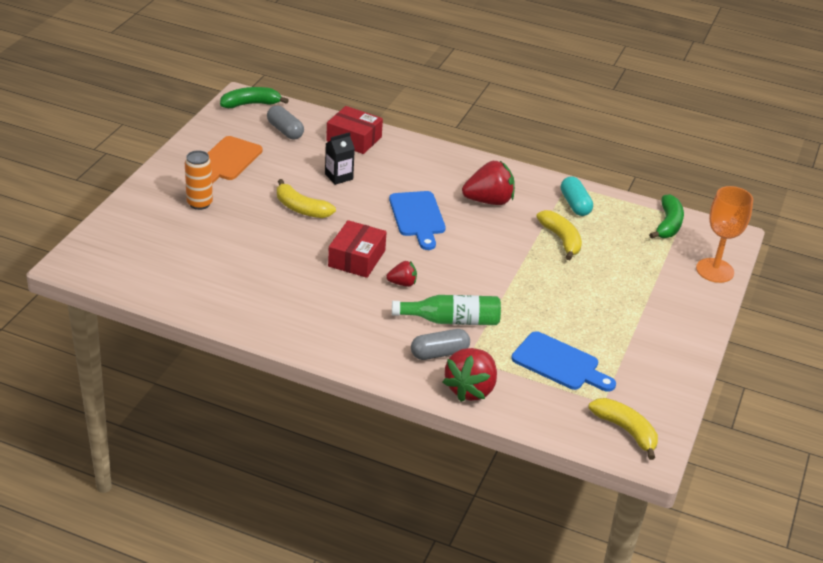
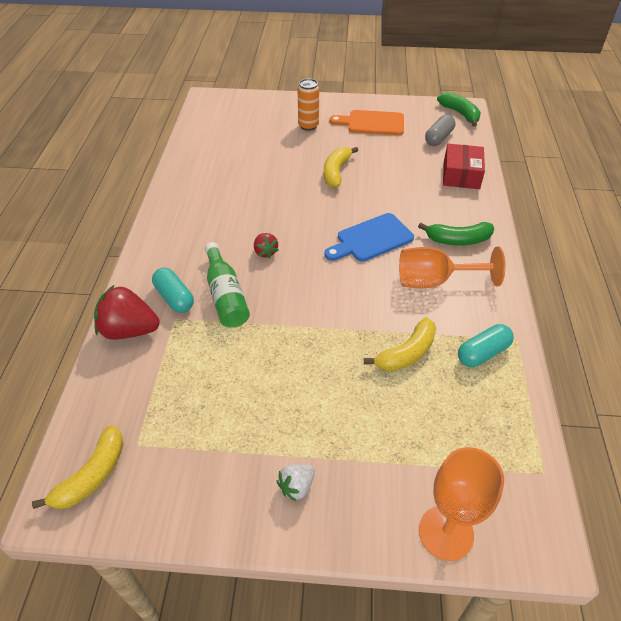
camera: 75 degrees right, 10 degrees up
(339, 176) = (397, 180): black carton -> none
(356, 258) = (286, 217): red box -> none
(439, 353) = (174, 298): grey capsule -> turquoise capsule
(489, 201) = (434, 281): red strawberry -> orange goblet
(559, 363) = (189, 392): blue cutting board -> none
(664, 325) = (296, 486): none -> white strawberry
(668, 224) = (512, 457): green banana -> green banana (458, 240)

